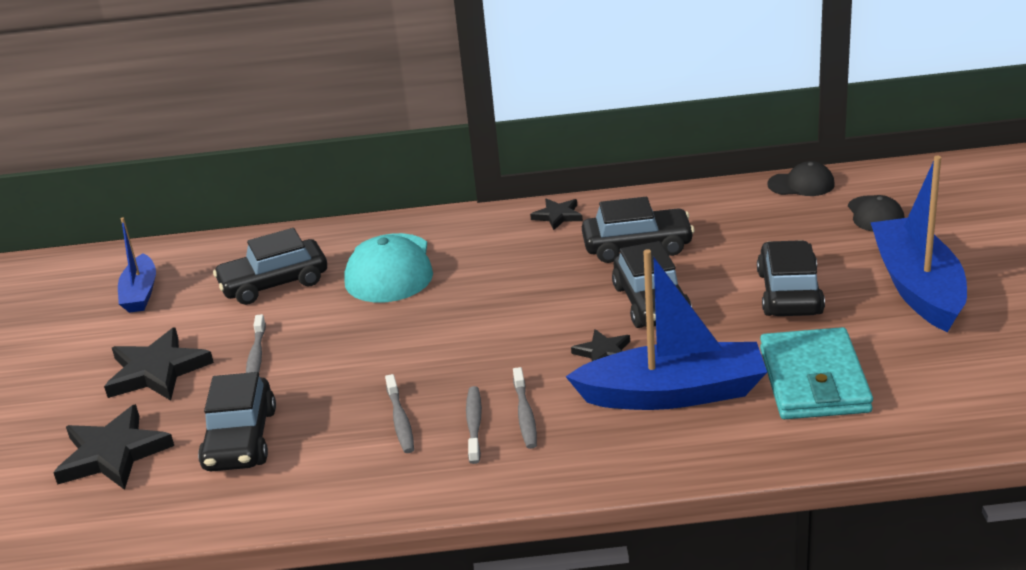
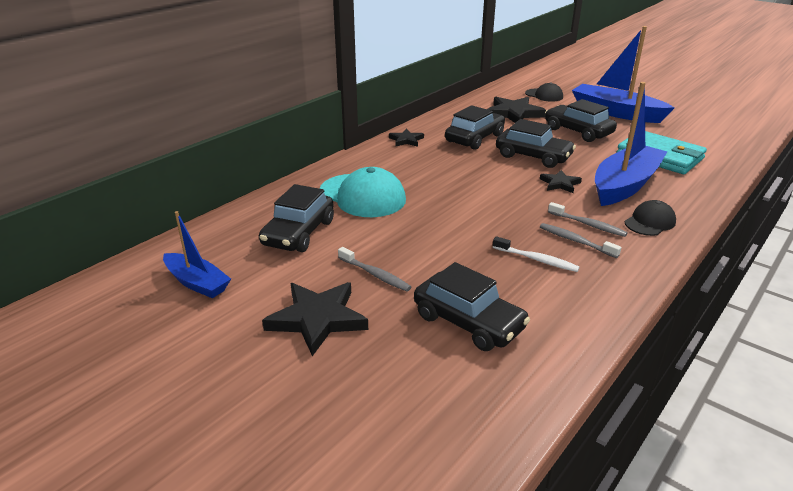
camera: 50 degrees left, 0 degrees up
(113, 454) = (397, 386): black star -> black star (514, 113)
(400, 421) = (537, 260): grey toothbrush -> white toothbrush
(801, 184) = (491, 94): black cap -> black cap (650, 222)

